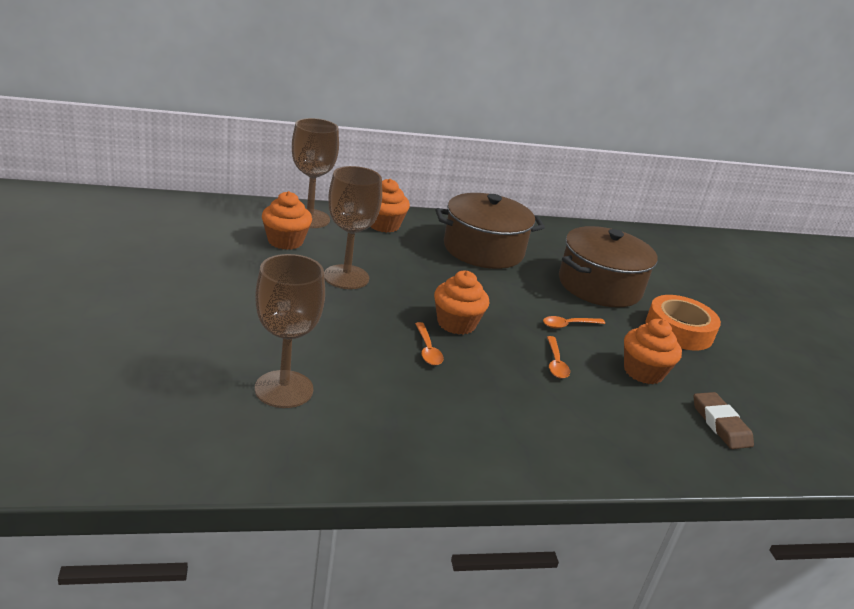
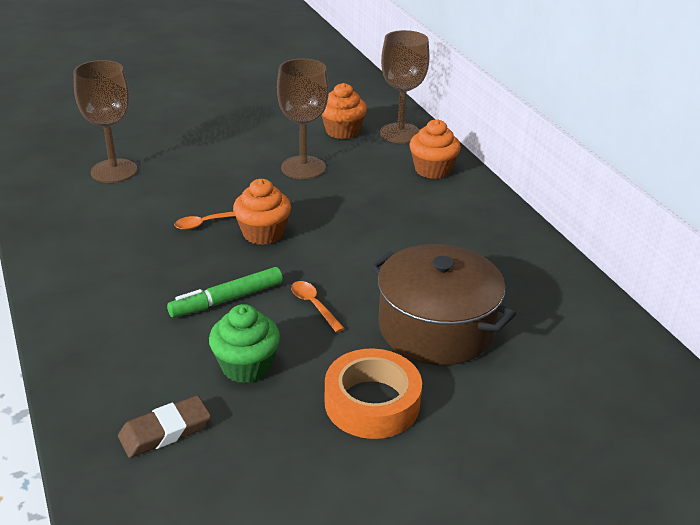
camera: 80 degrees right, 5 degrees up
(483, 249) = (443, 234): brown pot -> none
(555, 363) = (227, 300): orange spoon -> green marker
(643, 372) = (246, 366): orange cupcake -> green cupcake

